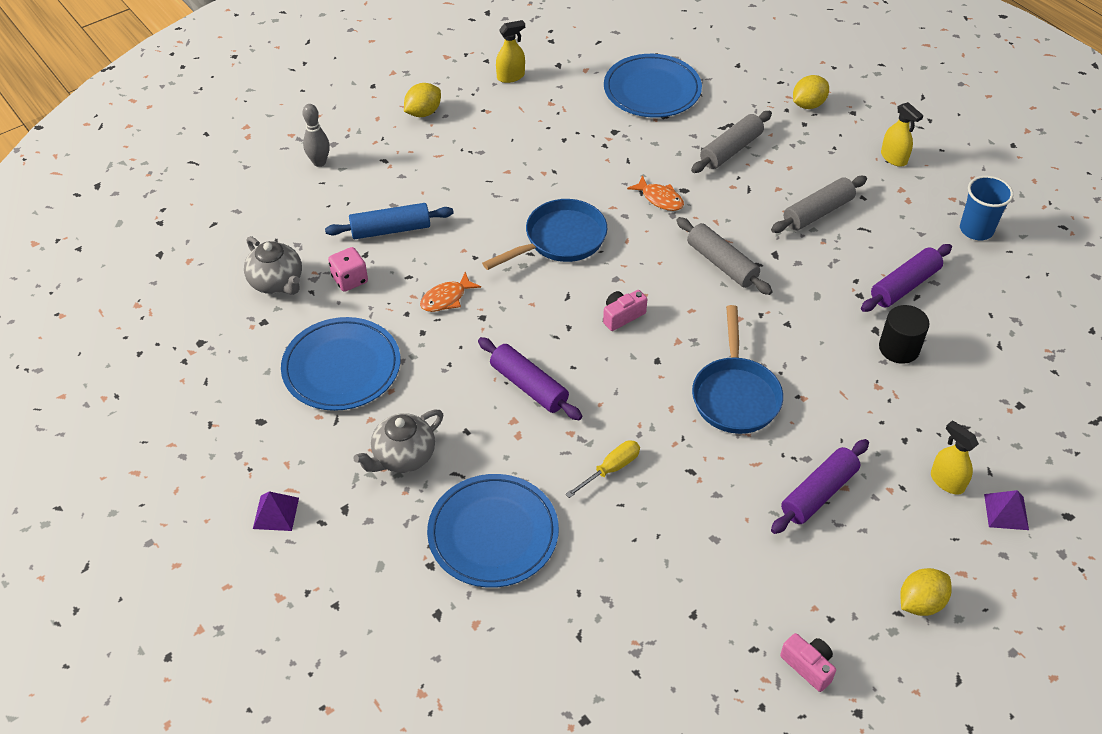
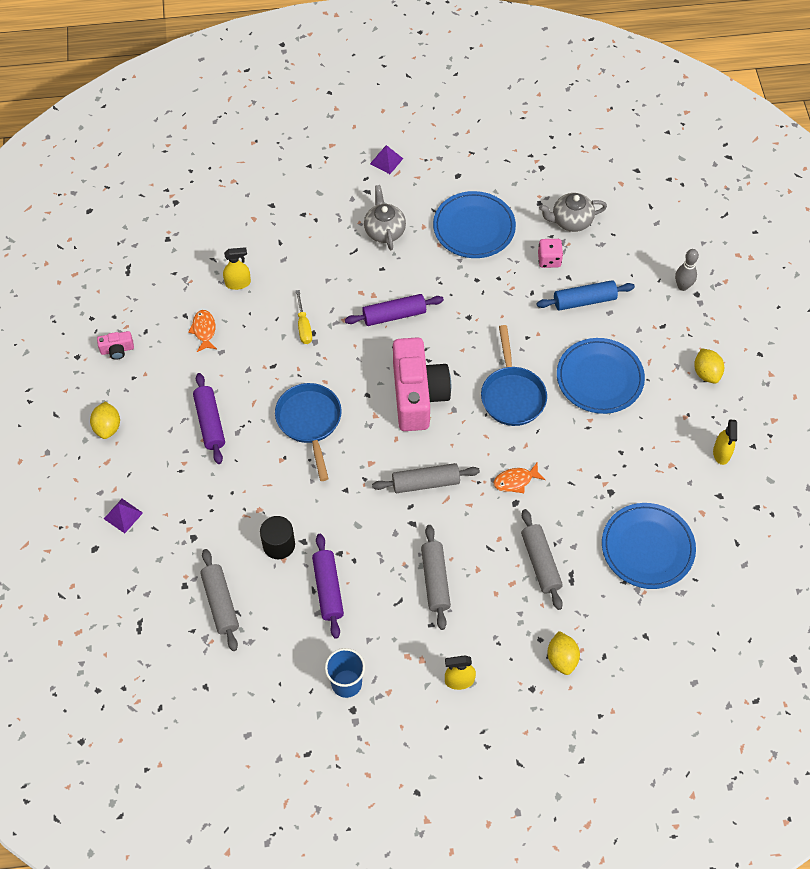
camera: 120 degrees right, 10 degrees up
(391, 230) = (584, 300): blue rolling pin -> blue rolling pin turned 60 degrees clockwise
(446, 298) = (498, 304): orange fish -> orange fish (204, 330)
(493, 533) = (302, 250): blue plate -> blue plate (599, 378)
(622, 316) = (417, 395): pink camera -> pink camera, size x2.44
(735, 395) = (310, 422): blue pan -> blue pan turned 45 degrees clockwise
(947, 481) = (166, 498): yellow spray bottle -> yellow spray bottle (238, 283)
(1005, 364) = (220, 603): none -> grey rolling pin

